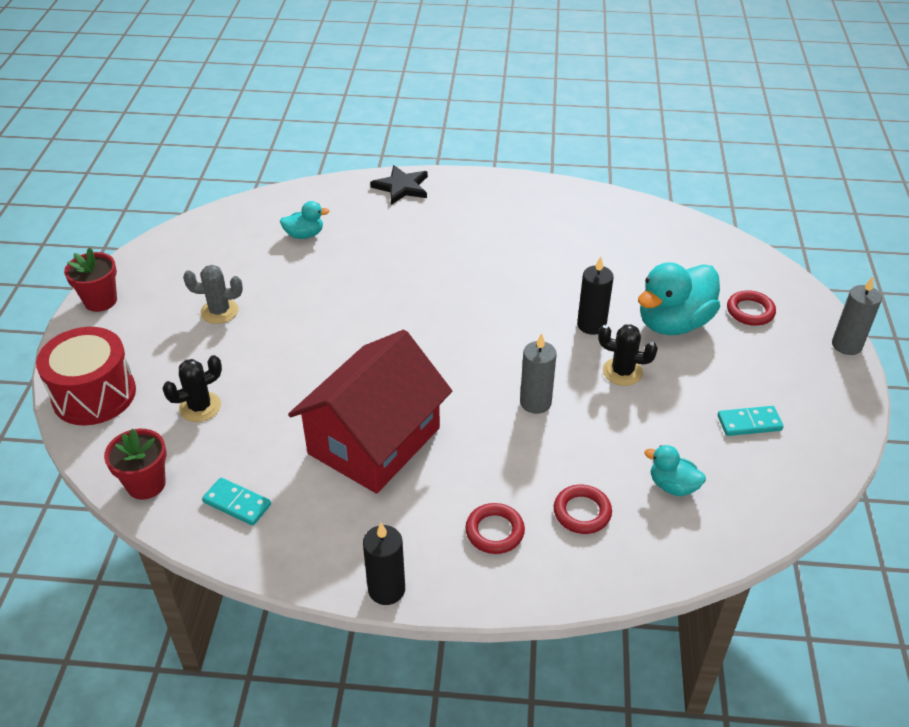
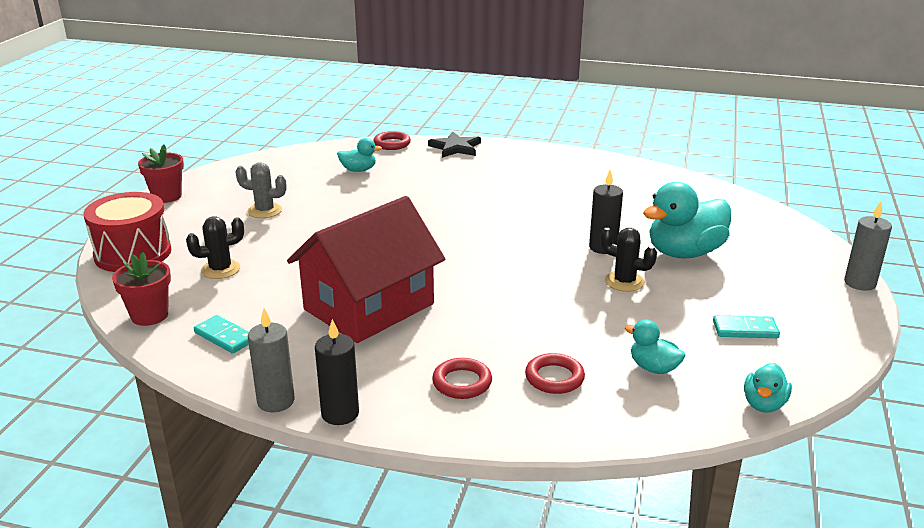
camera: 10 degrees right, 15 degrees down
(535, 402) = (532, 295): grey candle -> grey candle (276, 401)
(750, 311) = (764, 251): red ring -> red ring (392, 144)
(781, 518) = (764, 404): none -> turquoise duck

